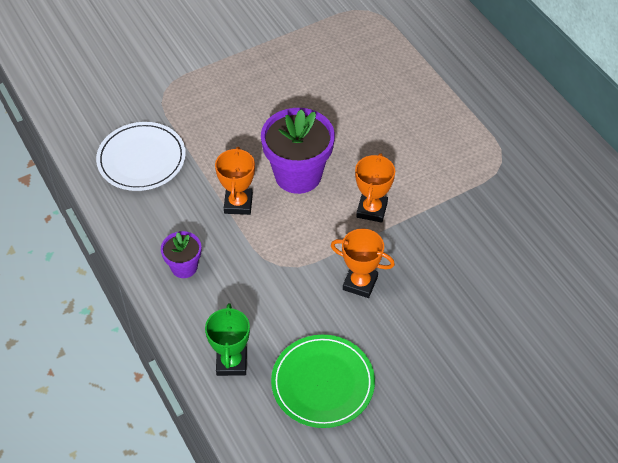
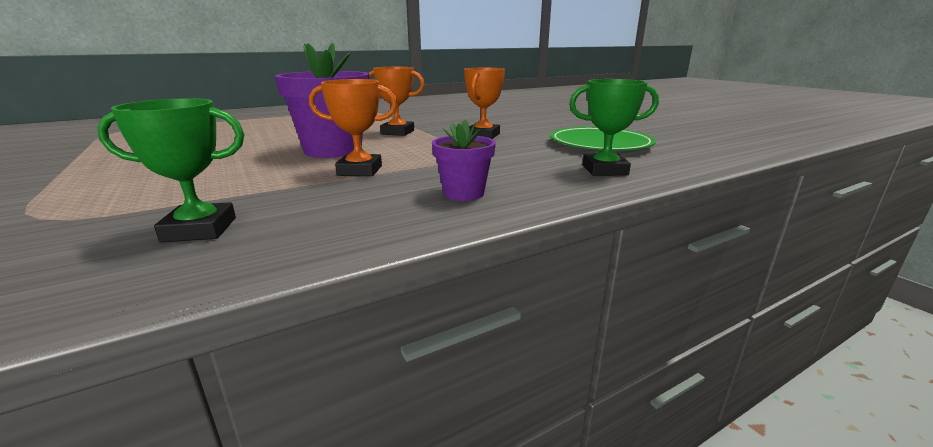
camera: 90 degrees left, 30 degrees down
(141, 159) = (200, 229): white plate -> green trophy

